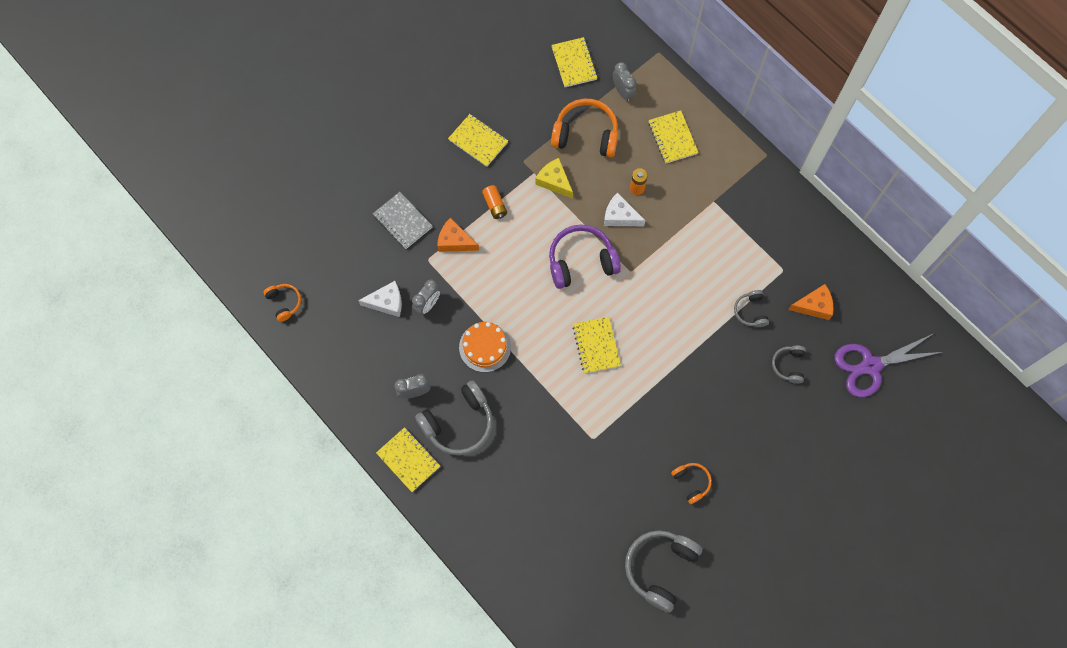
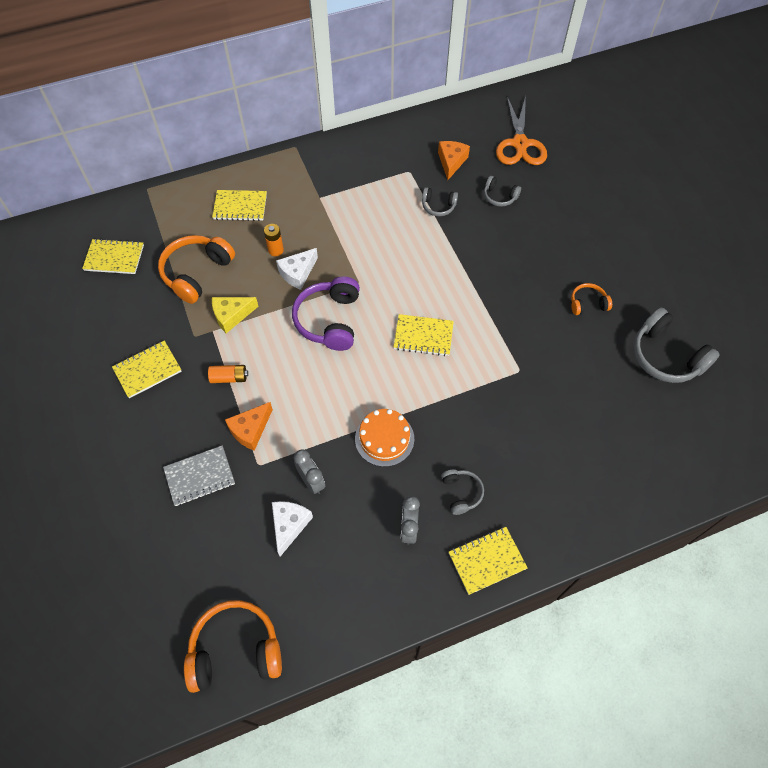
camera: 70 degrees left, 10 degrees down
(284, 303) = (235, 650): orange headphones -> orange headphones, size x1.89
(458, 423) = (461, 493): grey headphones -> grey headphones, size x0.53
(623, 92) = (170, 229): grey clock -> none
(871, 366) = (520, 144): purple scissors -> orange scissors

